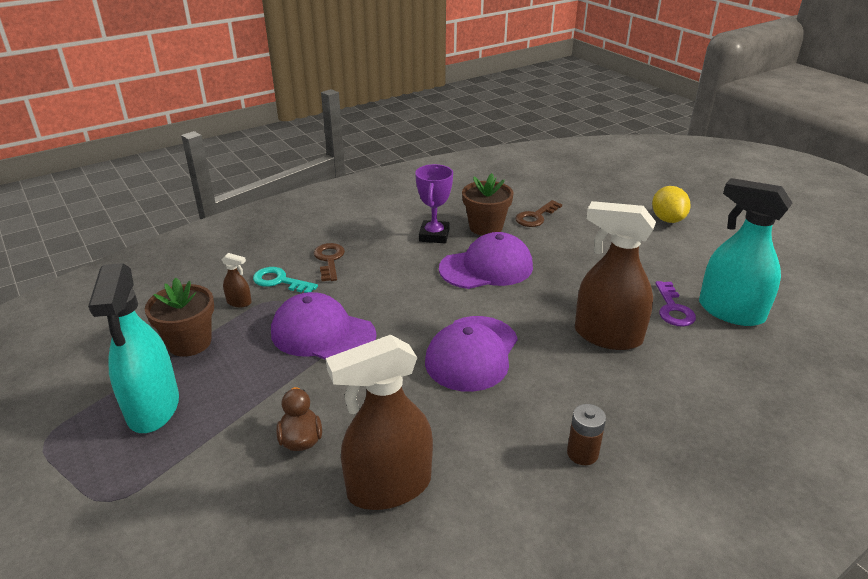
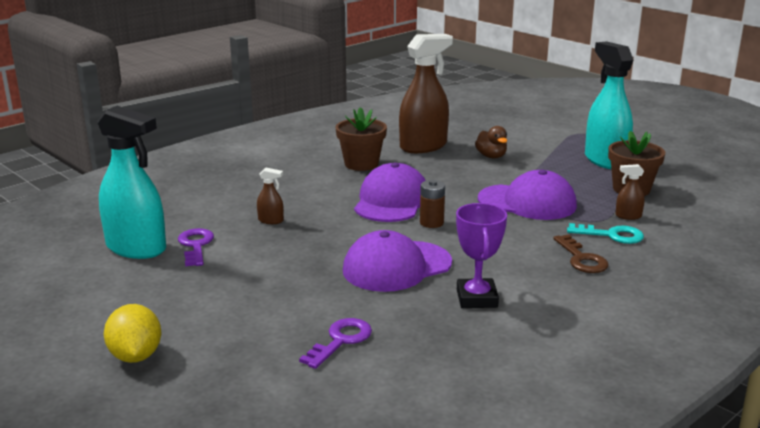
camera: 170 degrees right, 10 degrees down
(486, 227) = (411, 317): brown flower pot -> brown flower pot (361, 164)
(535, 217) = (341, 341): brown key -> purple key
(582, 453) = (305, 164): brown battery -> brown battery (431, 223)
(607, 336) = (271, 220): brown spray bottle -> brown spray bottle, size x0.41

